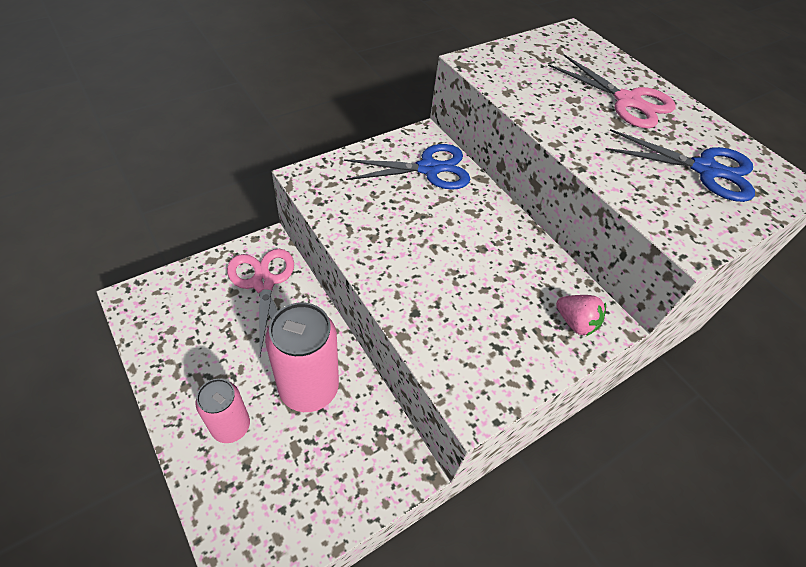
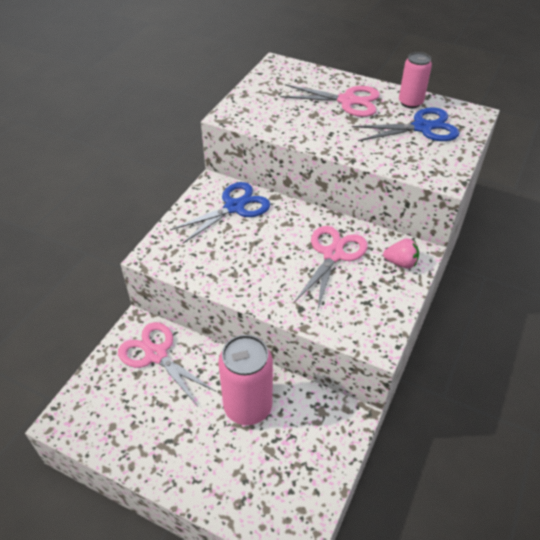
camera: 25 degrees left, 5 degrees down
(231, 426) = (213, 463): pink can -> pink can (410, 102)
(499, 271) = (333, 254): none -> pink scissors

